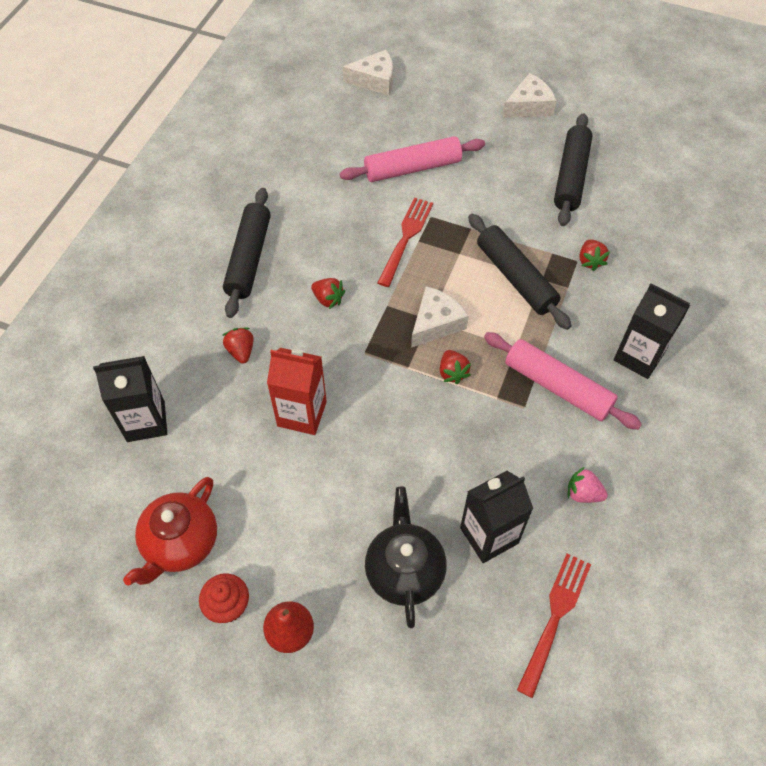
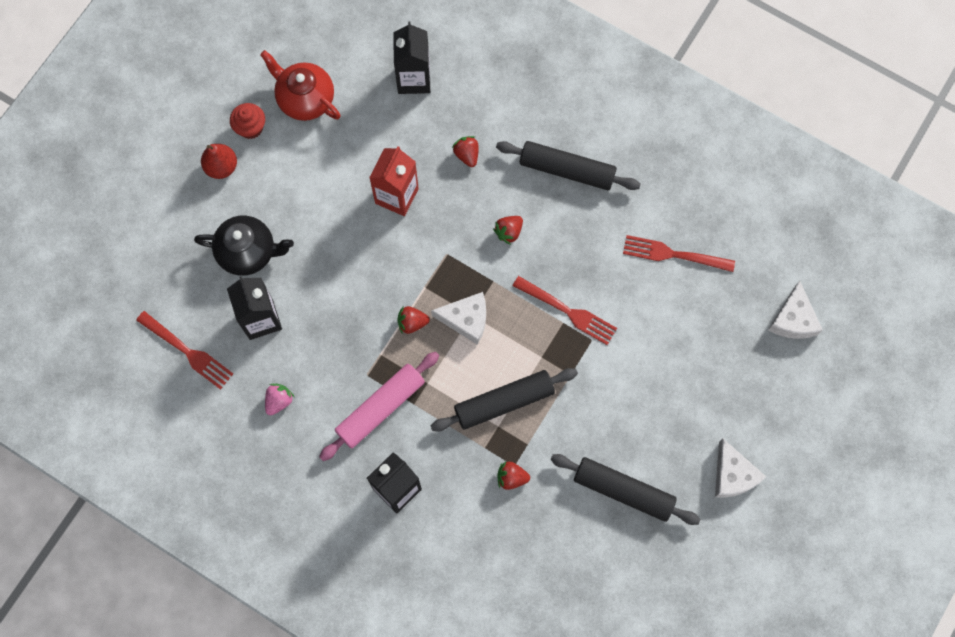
camera: 100 degrees right, 15 degrees up
(241, 351) = (467, 155): red strawberry -> red strawberry turned 105 degrees counterclockwise
(328, 165) = (673, 254): none -> red fork
(412, 168) = (657, 334): pink rolling pin -> none
(436, 323) = (466, 319): white cheese -> white cheese turned 45 degrees counterclockwise

